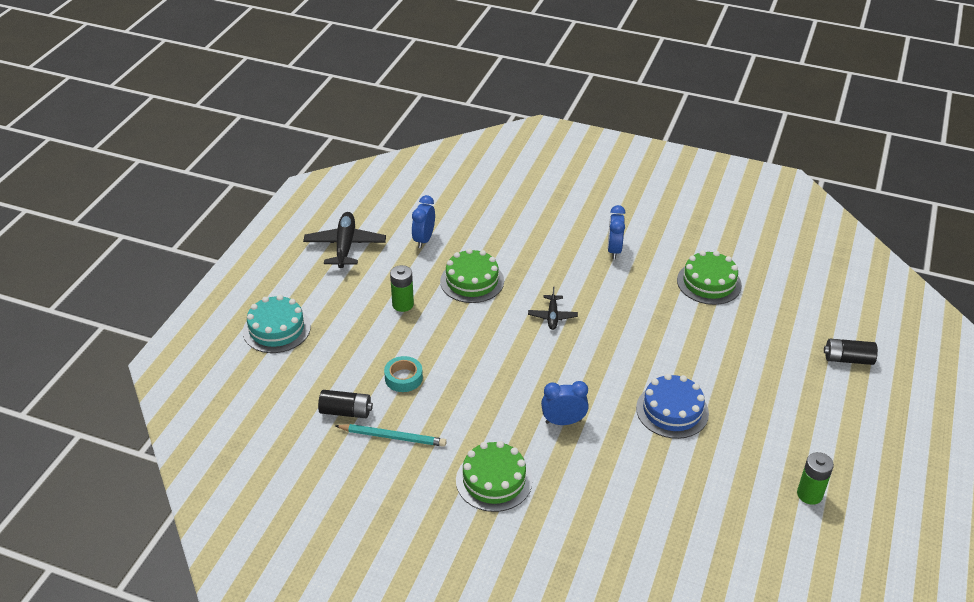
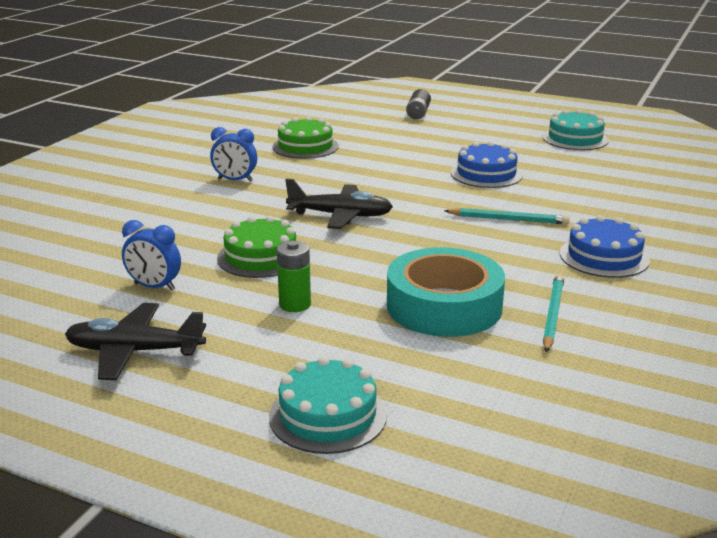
camera: 85 degrees left, 15 degrees down
(346, 411) = (512, 348): black battery -> none
(403, 378) = (444, 306): turquoise tape -> turquoise tape, size x2.21
(494, 480) = (604, 257): green cake -> blue cake
(552, 316) = (340, 215): black plane -> black plane, size x1.77
(563, 421) = (508, 219): blue clock -> turquoise pencil
(809, 494) = (575, 139): green battery -> turquoise cake

